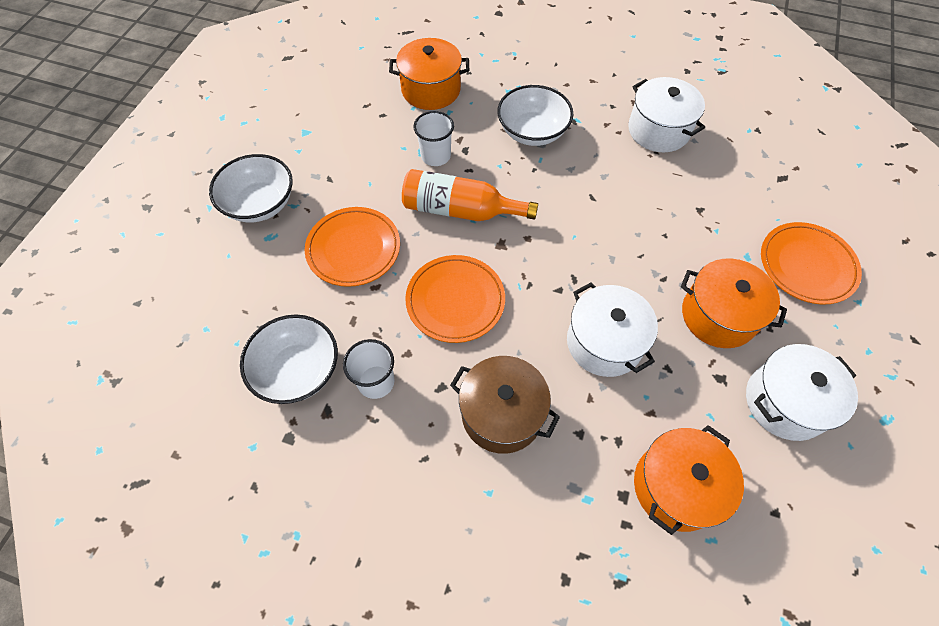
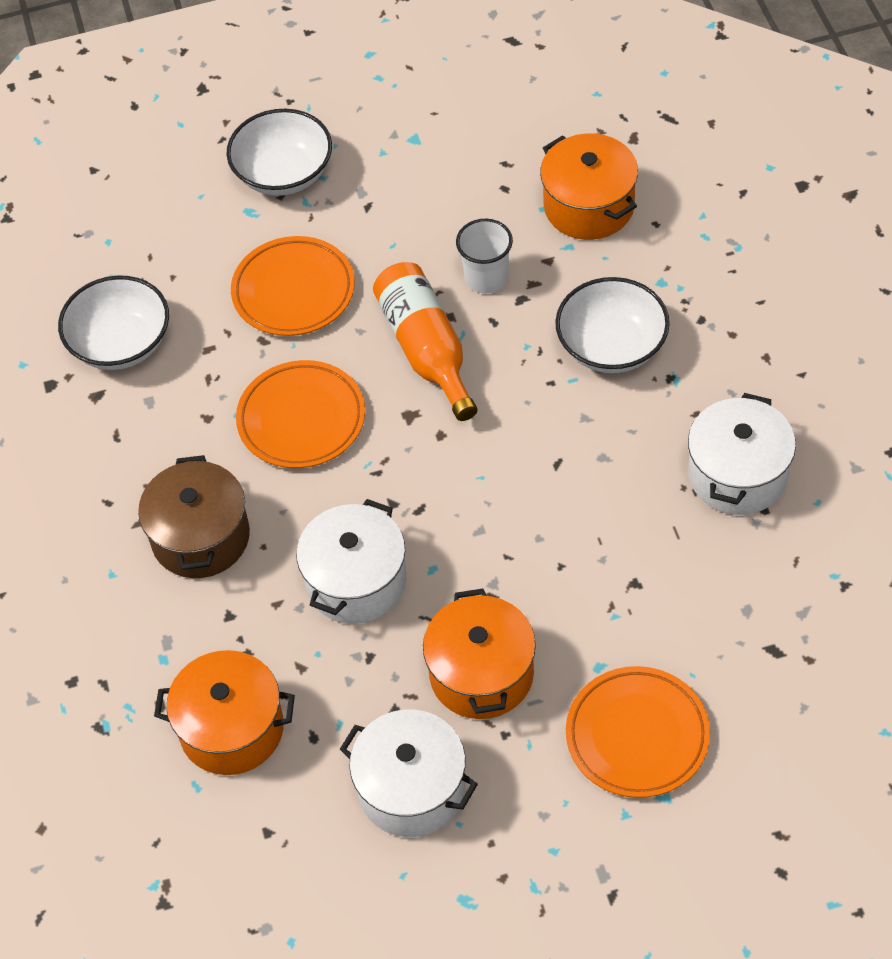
camera: 60 degrees right, 5 degrees down
(376, 382) = (156, 412): white cup -> none

